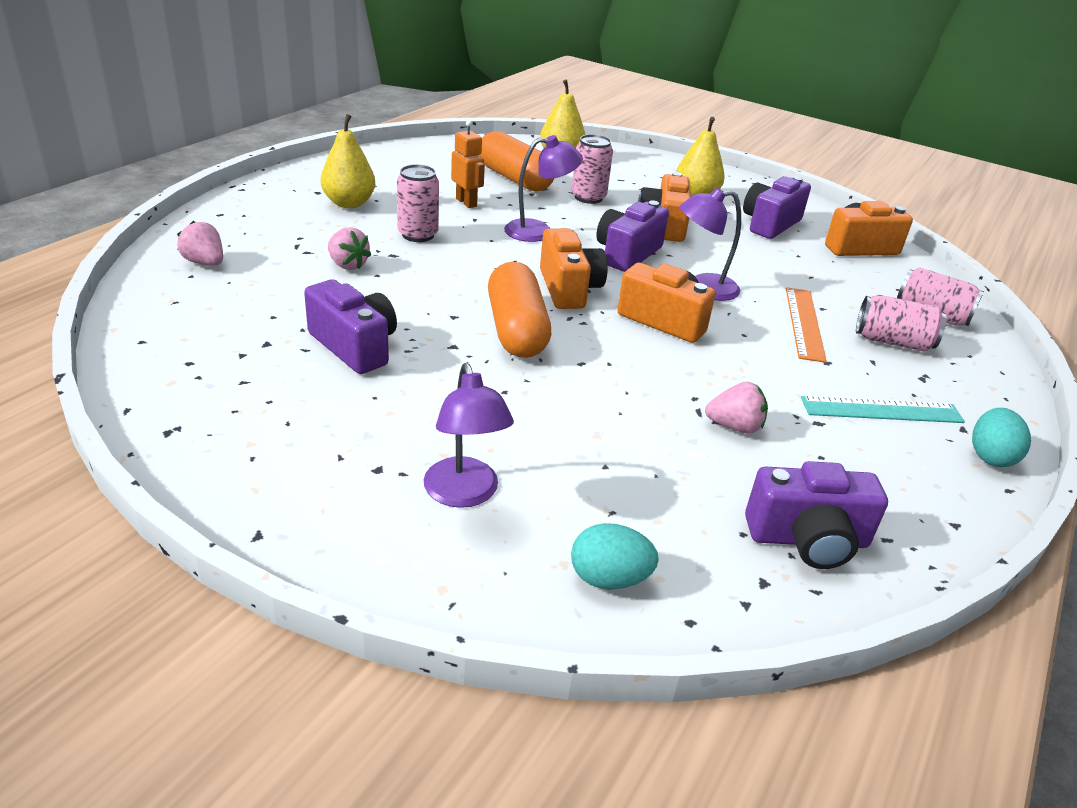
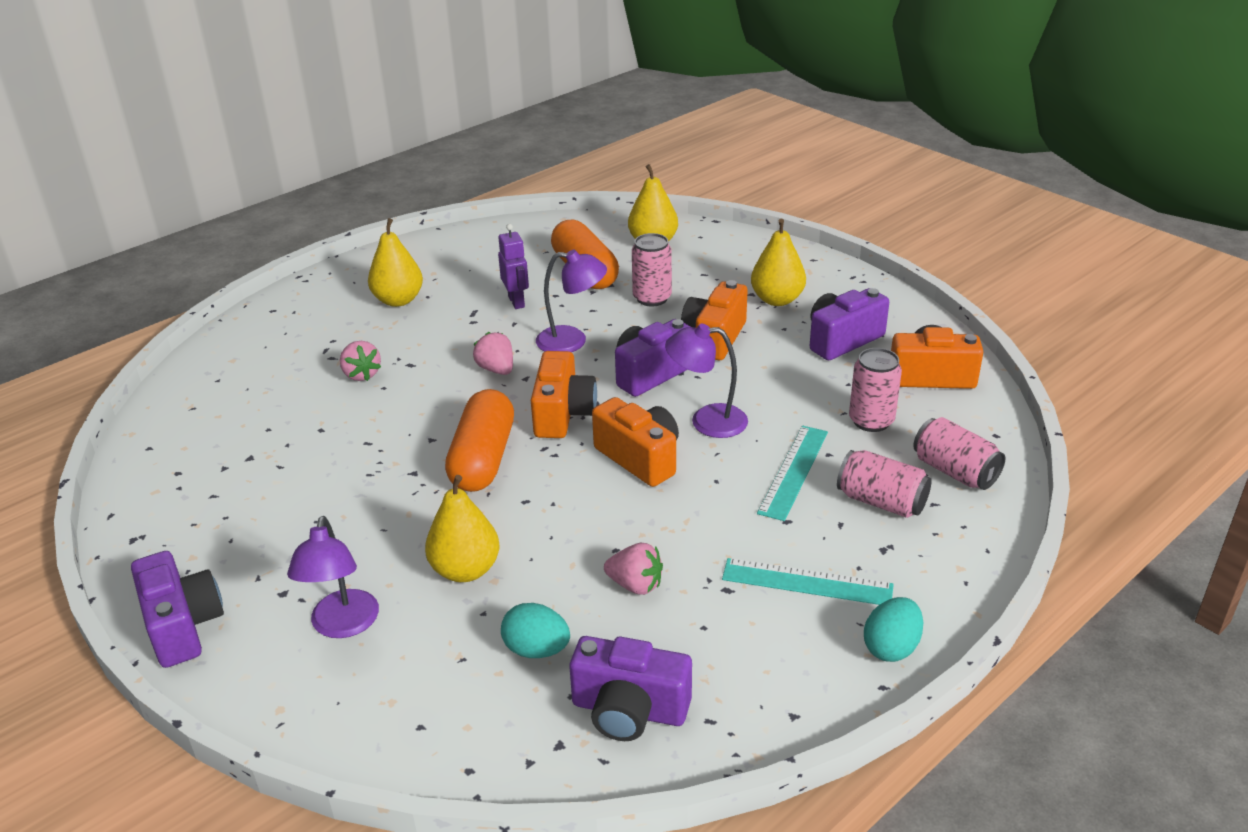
camera: 20 degrees right, 0 degrees up
(205, 263) = (235, 366): pink strawberry -> pink strawberry (496, 369)
(354, 346) = (323, 466): purple camera -> purple camera (182, 626)
(418, 235) = (446, 341): pink can -> pink can (871, 421)
(466, 202) = (517, 302): orange robot -> purple robot
(562, 428) = (465, 570): none -> yellow pear
(609, 578) = (422, 721): turquoise egg -> turquoise egg (536, 650)
(804, 323) = (793, 471): orange ruler -> turquoise ruler

